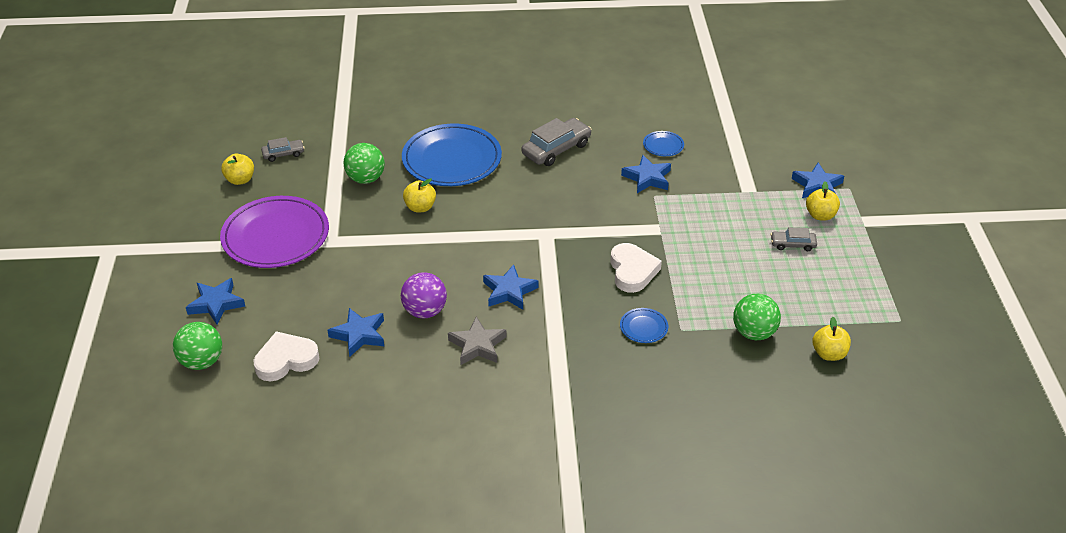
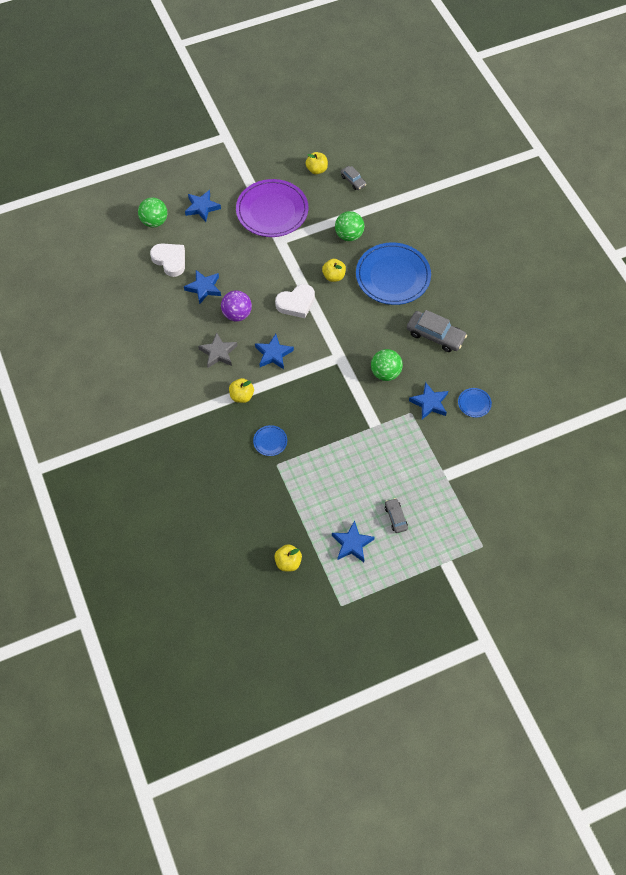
camera: 70 degrees right, 20 degrees up
(632, 271) = (322, 420): white heart -> white heart (296, 303)
(754, 333) = (291, 510): green ball -> green ball (385, 373)
(817, 186) = (475, 522): blue star -> blue star (352, 544)
(820, 215) = (438, 530): yellow apple -> yellow apple (242, 396)

